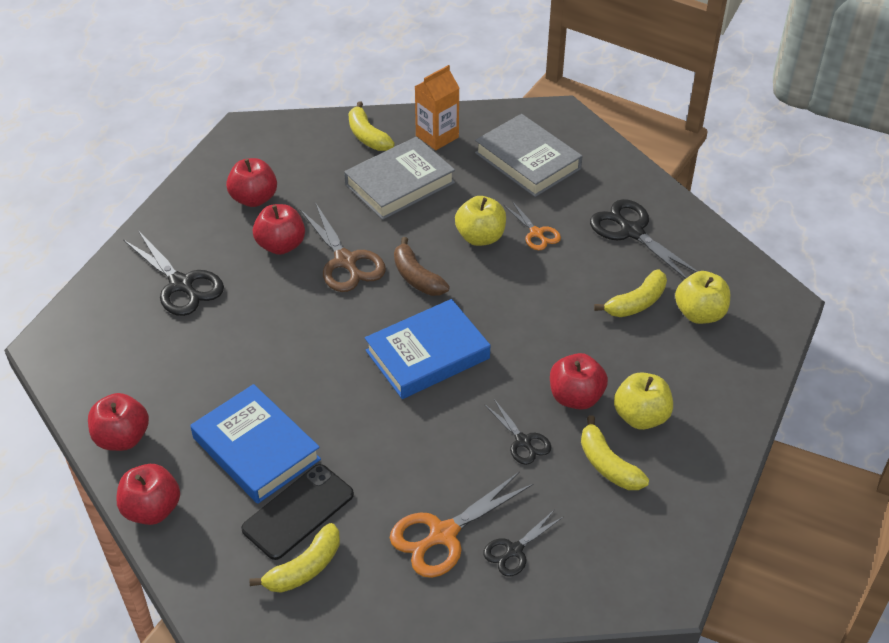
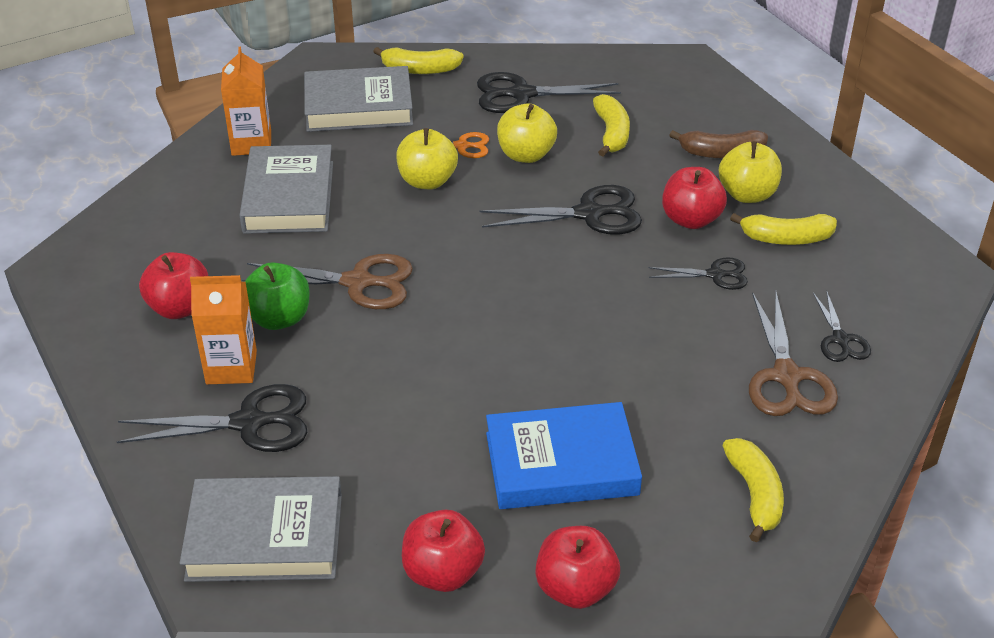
camera: 55 degrees left, 5 degrees down
(97, 343) = (265, 537): none -> grey book
(221, 250) = (231, 367): none -> orange carton
(281, 245) = (279, 318): red apple -> green apple
(298, 511) = (676, 468): black phone -> none
(367, 136) = (189, 186): yellow banana -> yellow banana (419, 69)
(416, 277) = (435, 245): brown banana -> brown banana (721, 153)
(427, 354) = (548, 285): blue book -> none
(443, 534) = (786, 376): orange scissors -> brown scissors
(526, 337) = (588, 214): none -> black scissors
(699, 314) = (659, 107): yellow apple -> yellow apple (526, 155)

